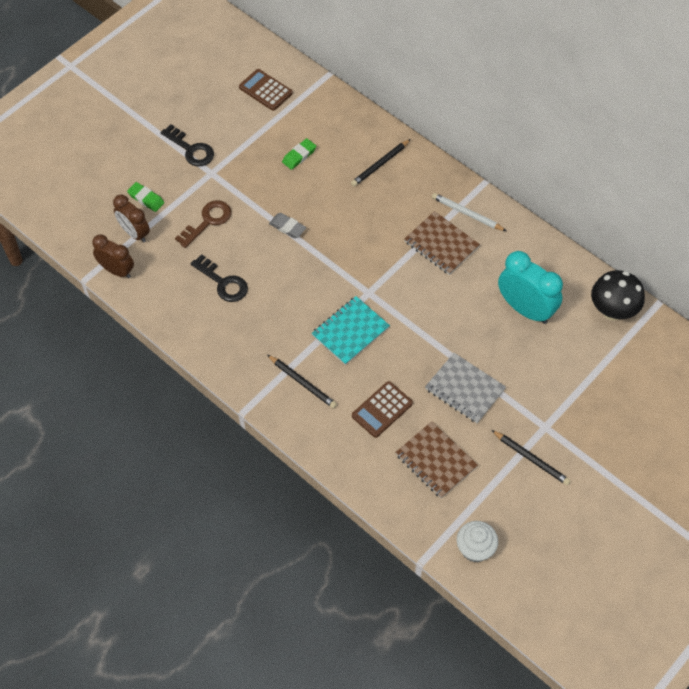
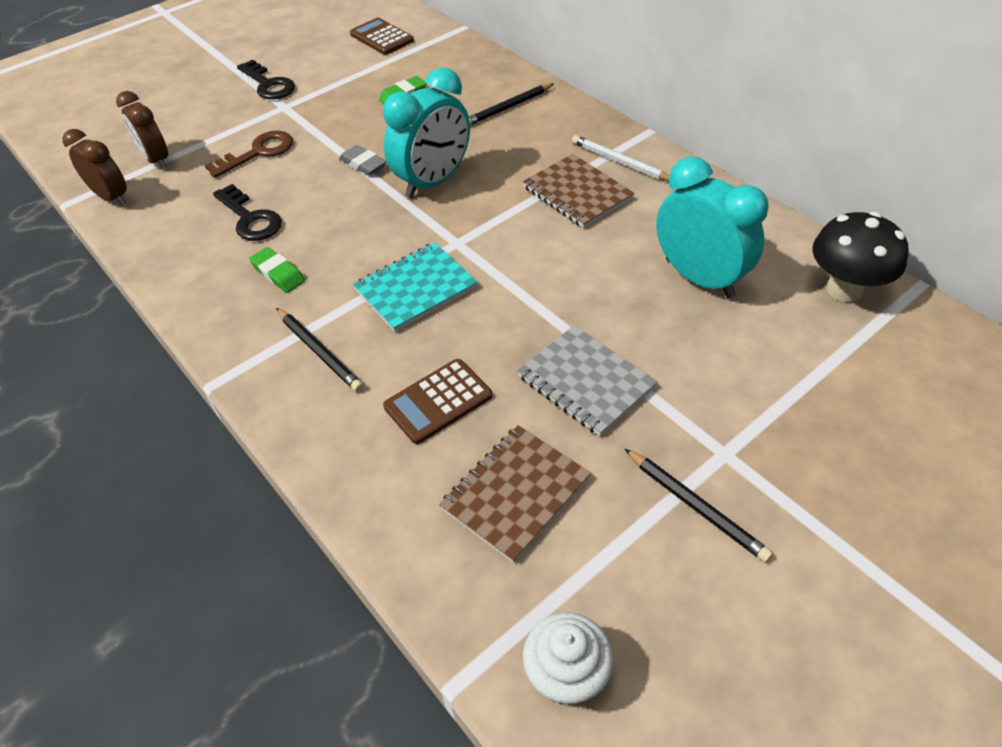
camera: 10 degrees right, 10 degrees down
(146, 199) = (189, 127): green eraser -> green eraser (278, 273)
(341, 241) = (433, 182): none -> turquoise clock
(436, 461) = (515, 493): brown notebook -> brown notebook turned 75 degrees clockwise

